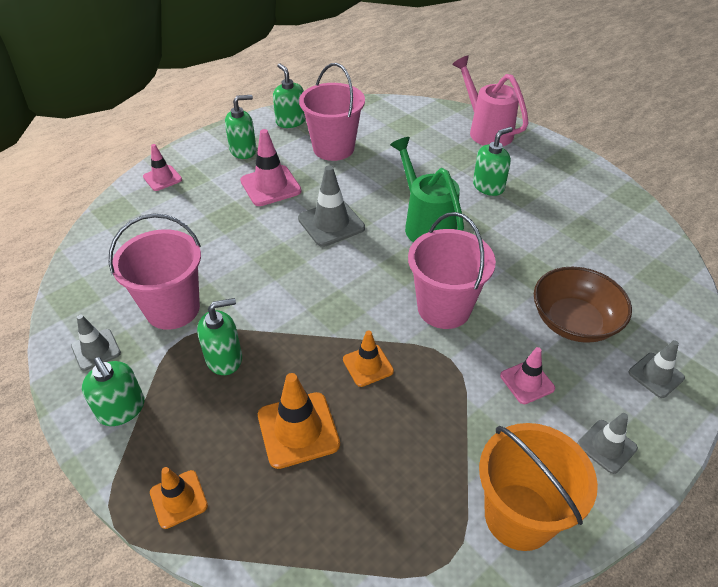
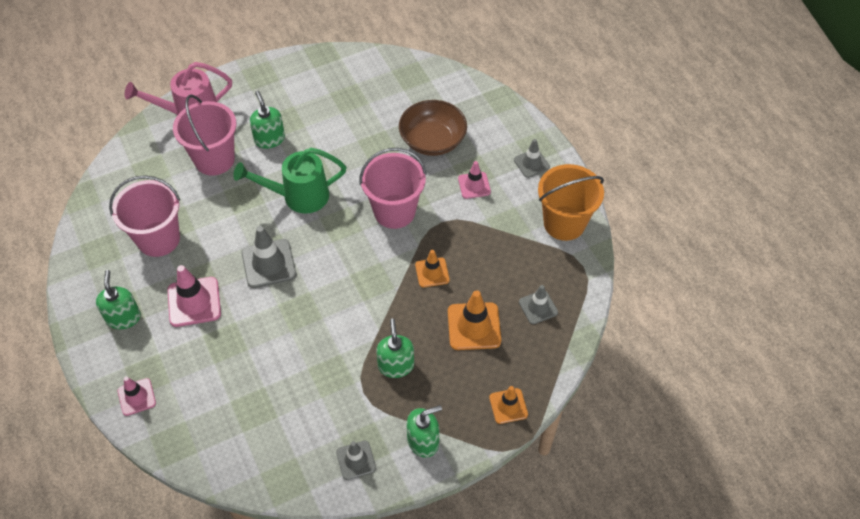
camera: 75 degrees left, 10 degrees up
(172, 309) = (329, 399): pink bucket -> pink bucket (214, 159)
(290, 121) = (91, 267): green soap dispenser -> none
(656, 375) = (489, 117): grey traffic cone -> grey traffic cone (538, 307)

